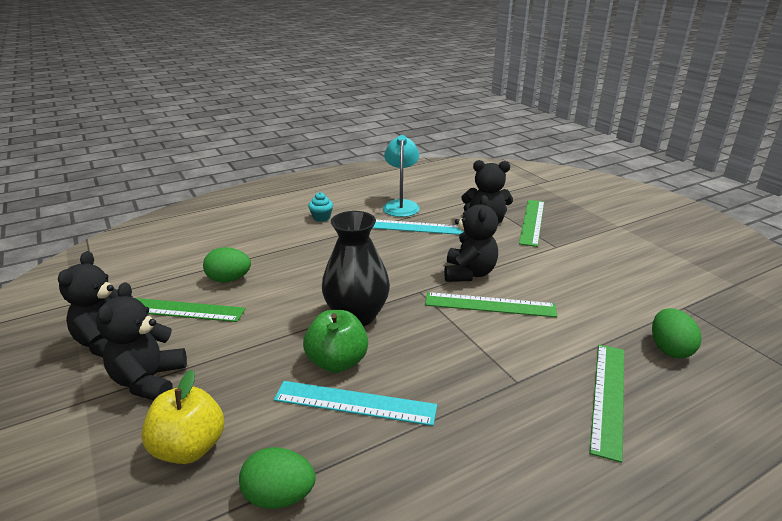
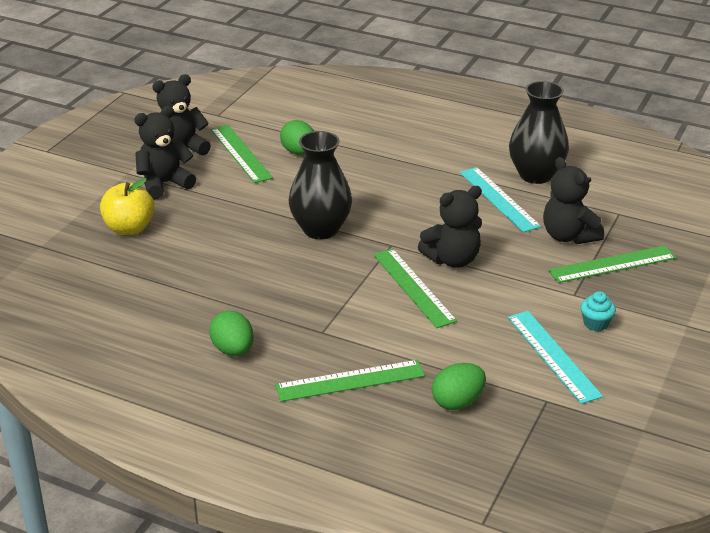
camera: 55 degrees right, 5 degrees up
(279, 496) = (126, 276): green egg -> green egg (233, 350)
(321, 218) = (449, 145): turquoise cupcake -> turquoise cupcake (595, 323)
(337, 362) = (258, 244): green apple -> none
(355, 402) = (225, 269): turquoise ruler -> turquoise ruler (553, 356)
(401, 205) = (536, 175): turquoise lamp -> black vase

